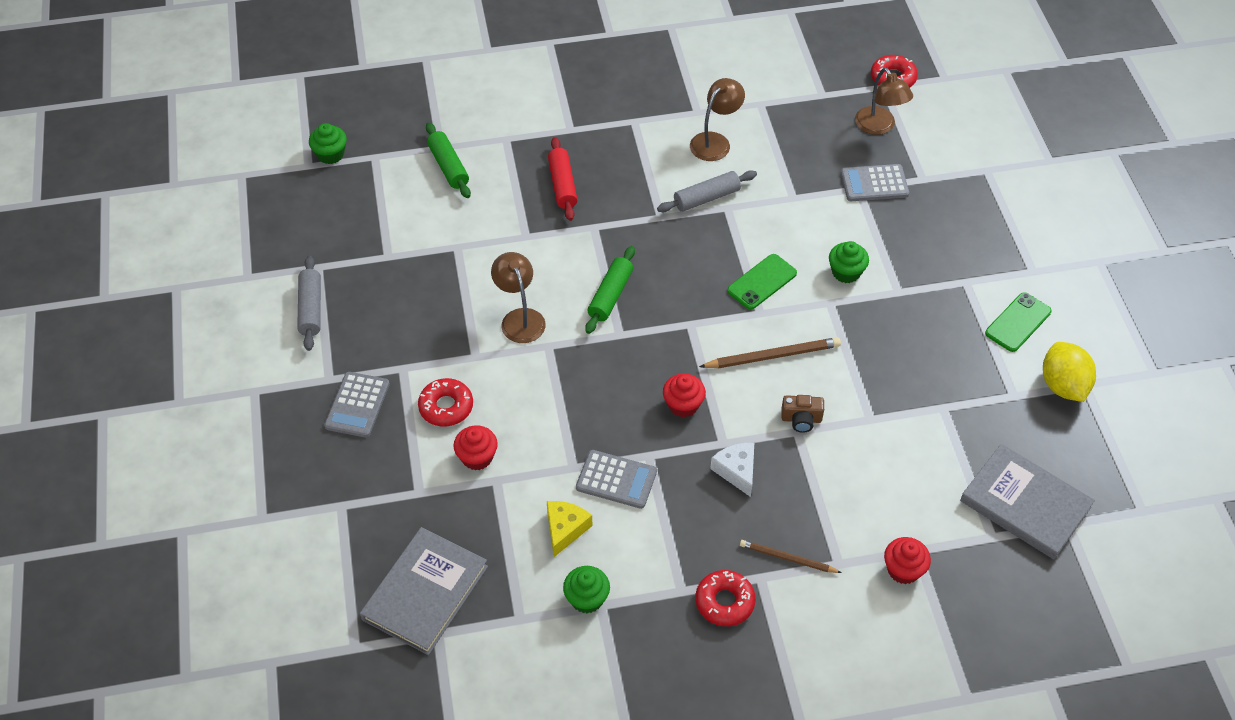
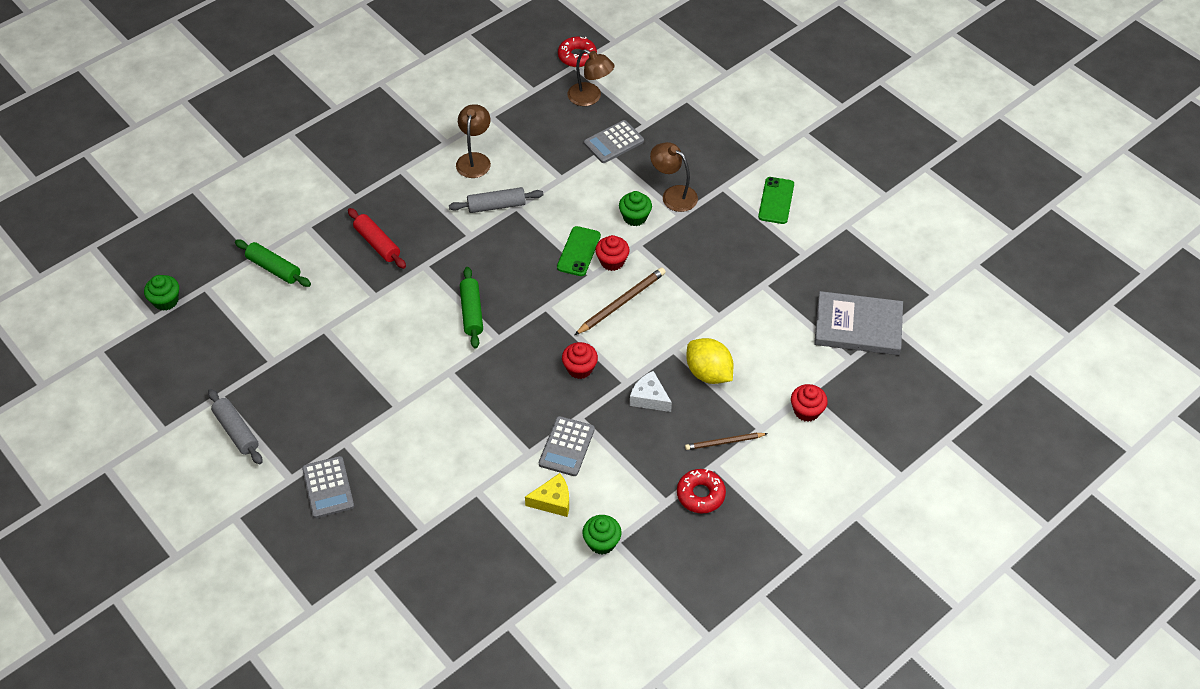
camera: 30 degrees left, 0 degrees up
(425, 593) = (479, 600): grey book -> none
(446, 407) = (400, 455): red donut -> none
(477, 457) = (450, 481): red cupcake -> red cupcake (612, 261)
(520, 318) = (413, 361): brown lamp -> brown lamp (673, 195)
(565, 529) = (553, 501): yellow cheese -> yellow cheese turned 90 degrees clockwise
(616, 480) = (566, 446): grey calculator -> grey calculator turned 120 degrees clockwise
(707, 198) = (496, 206): grey rolling pin -> grey rolling pin turned 45 degrees clockwise
(801, 419) = (671, 339): brown camera -> none
(1063, 385) = (832, 232): yellow lemon -> yellow lemon (708, 373)

